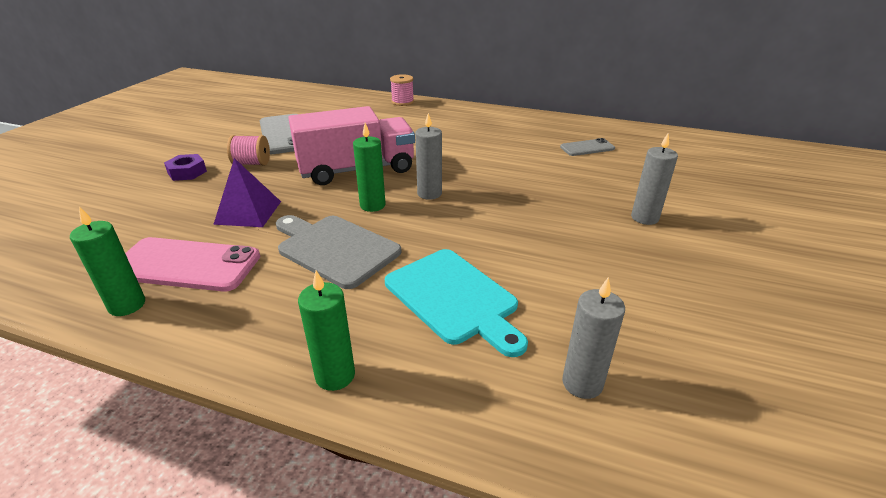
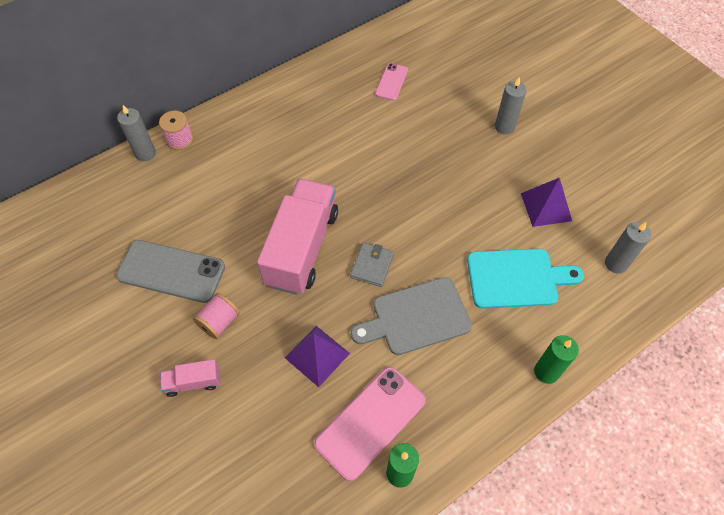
camera: 55 degrees left, 25 degrees up
(187, 172) = (193, 382): purple nut -> pink truck
(372, 205) = (372, 266): green candle -> grey wallet
(429, 193) = (382, 221): grey candle -> grey candle (145, 153)
(584, 284) = (546, 207): none -> purple pyramid
(587, 148) = (392, 82): grey phone -> pink phone

